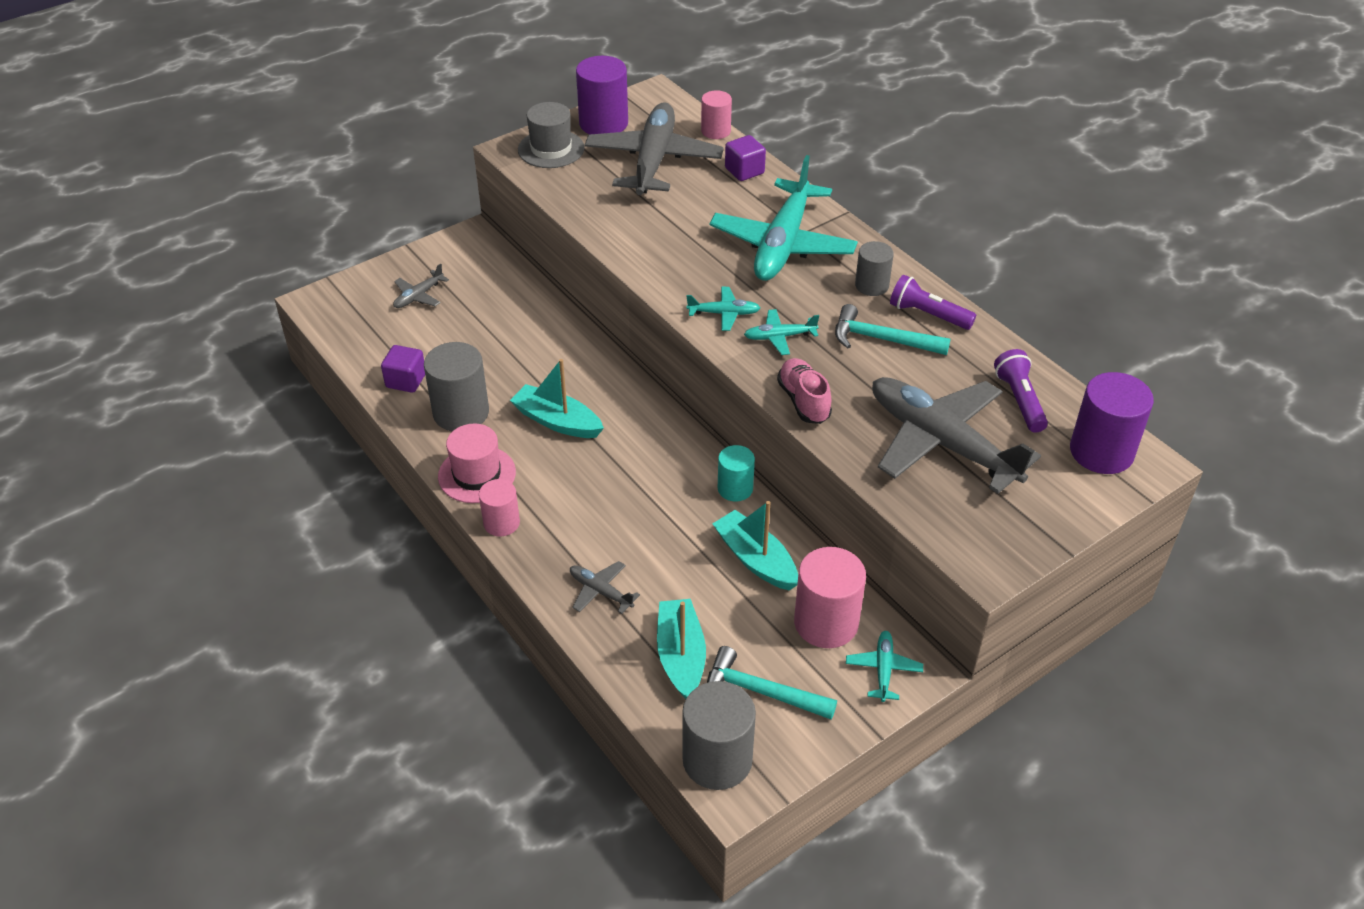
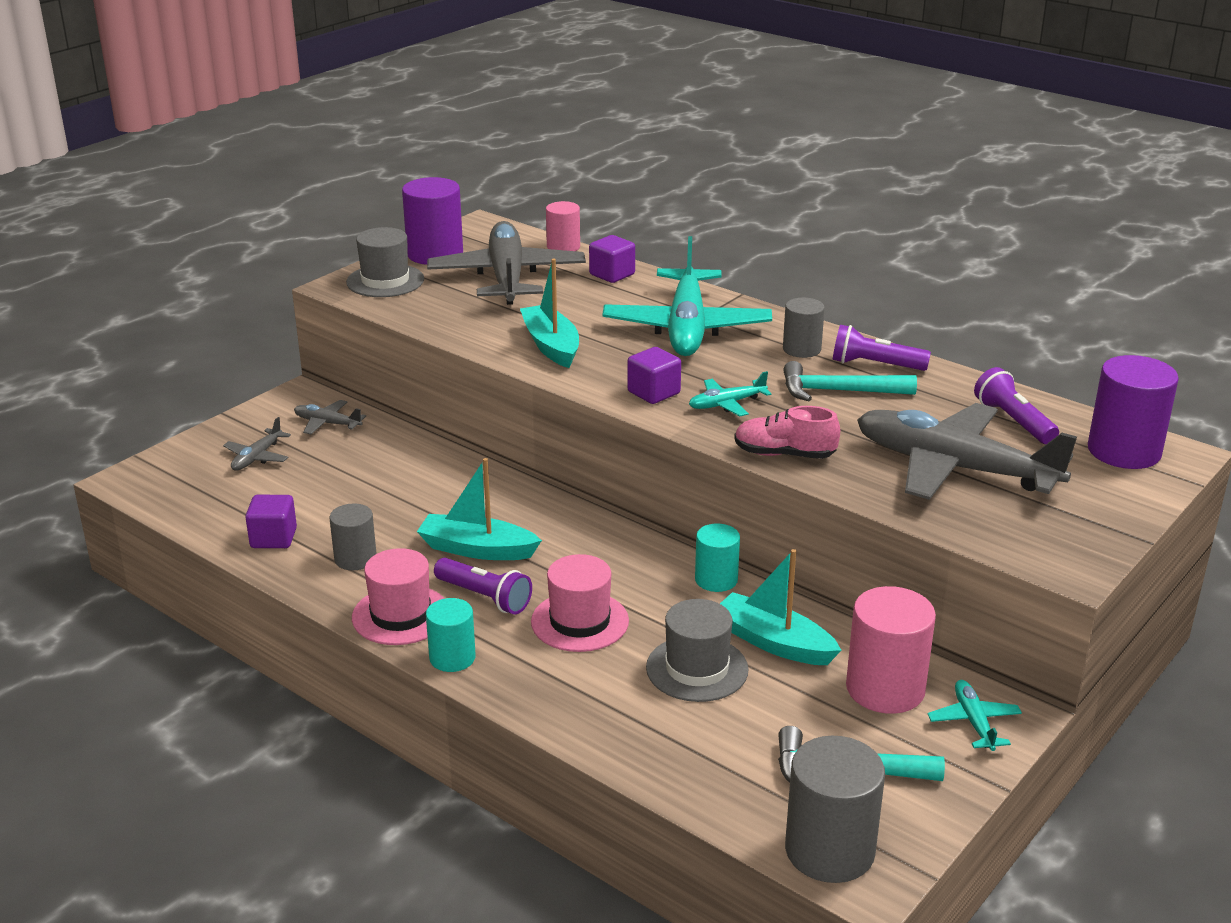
camera: 15 degrees left, 15 degrees down
(461, 412) = (355, 558): grey cylinder -> grey cylinder, size x0.60
(501, 523) = (452, 658): pink cylinder -> turquoise cylinder
(546, 470) = (484, 597): none -> purple flashlight
(601, 591) = (606, 705): grey plane -> grey plane (327, 423)
(611, 508) = (580, 621): none -> pink hat
(681, 656) = (733, 752): turquoise boat -> turquoise boat (551, 346)
(684, 572) = (697, 669): none -> grey hat
(724, 313) = (653, 393): turquoise plane -> purple cube
(803, 401) = (784, 454): pink shoe -> pink shoe turned 45 degrees counterclockwise

